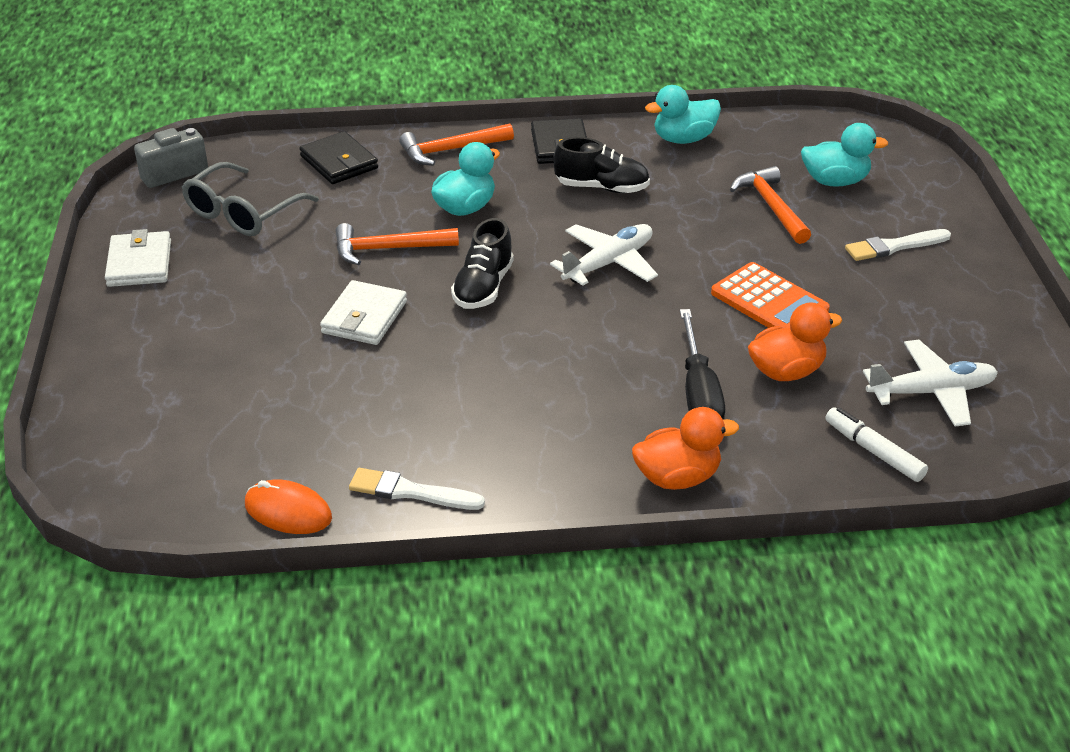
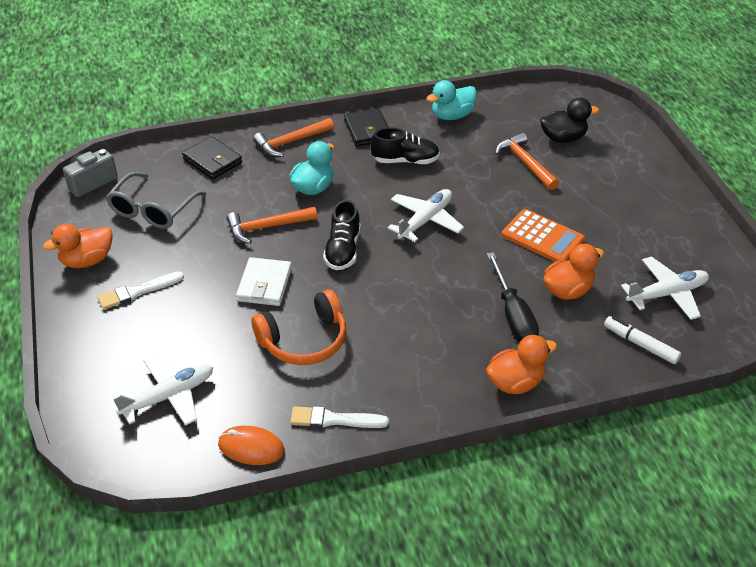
camera: 10 degrees left, 5 degrees up
(139, 263) = (87, 260): white wallet -> orange duck
(198, 436) = (169, 396): none -> white plane
(398, 390) = (304, 340): none -> orange headphones
(835, 181) = (563, 138): turquoise duck -> black duck
(894, 246) = (615, 185): white brush -> white brush (138, 291)

